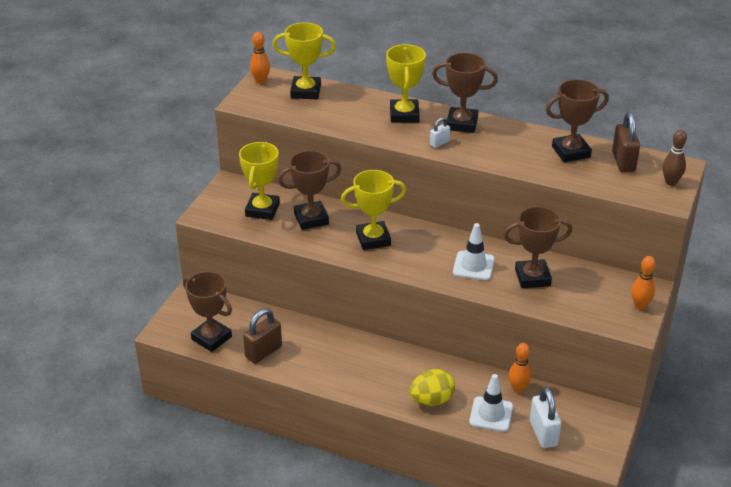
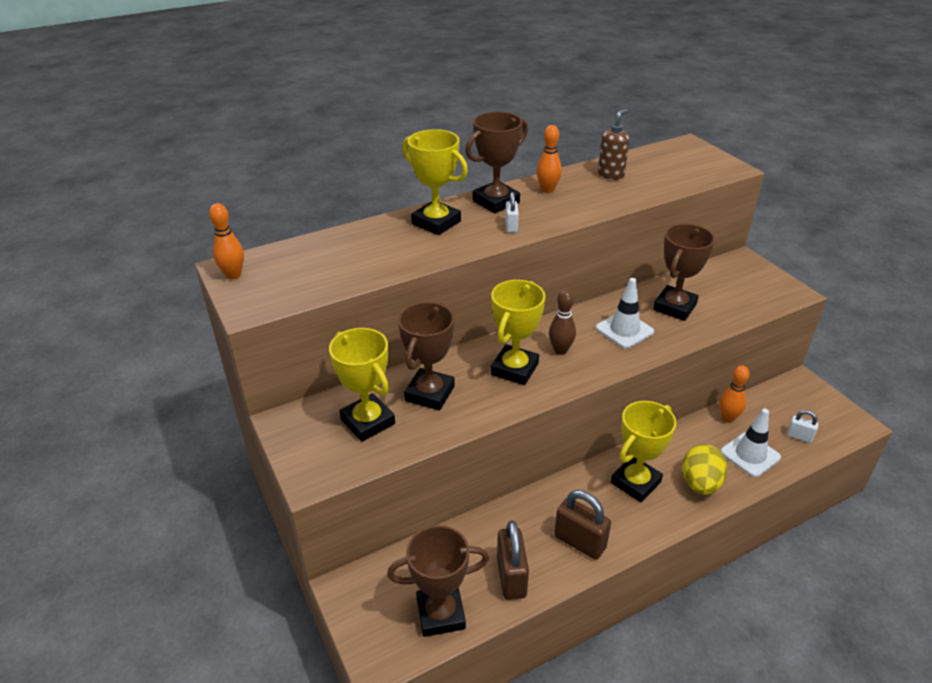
camera: 50 degrees left, 0 degrees up
(305, 91) = (303, 257): yellow trophy -> yellow trophy (635, 482)
(543, 433) = (799, 436): white padlock -> white padlock, size x0.55
(571, 152) = (611, 175): brown trophy -> brown soap dispenser
(623, 162) = (654, 161): brown padlock -> brown padlock (580, 542)
(640, 305) = (764, 275): orange bowling pin -> orange bowling pin (547, 190)
(671, 182) = (706, 157): brown bowling pin -> brown bowling pin (560, 350)

